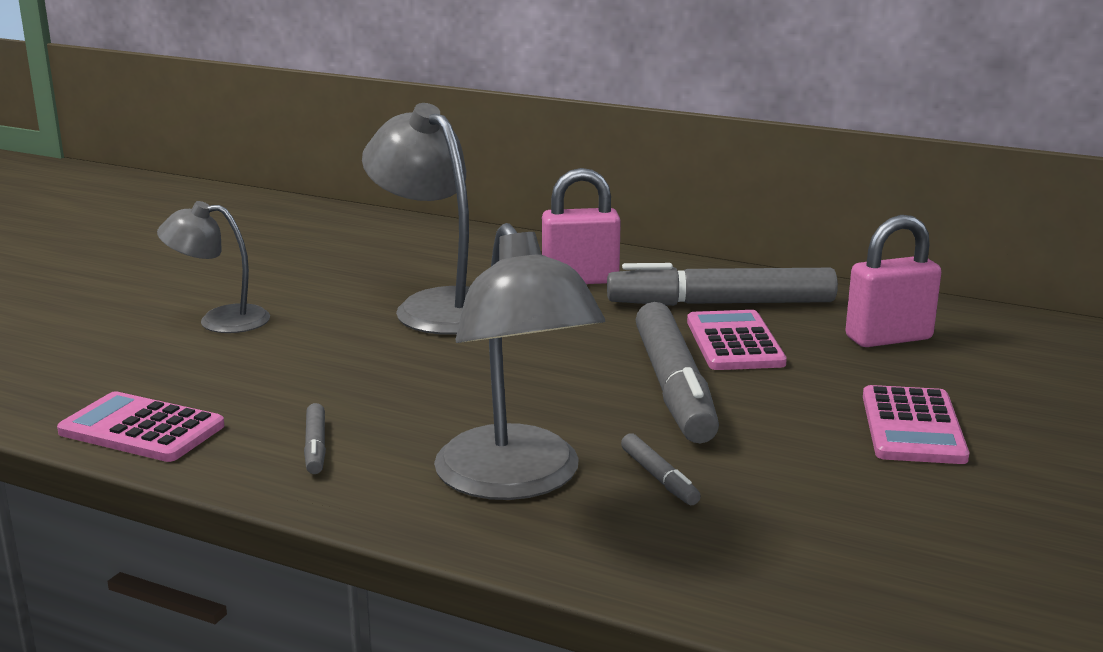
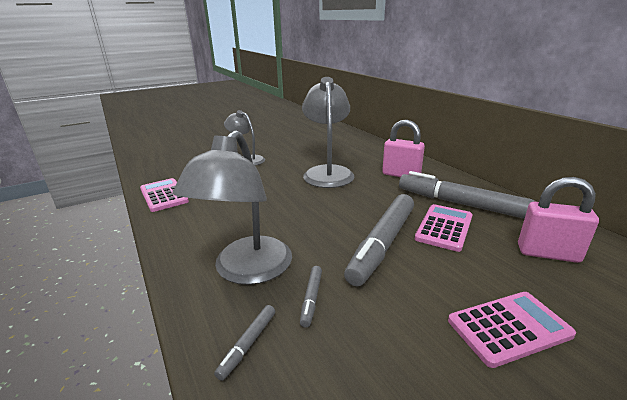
camera: 35 degrees right, 5 degrees up
(315, 447) = (201, 222): grey marker -> grey marker (248, 344)
(912, 427) = (508, 328): pink calculator -> pink calculator turned 150 degrees counterclockwise

